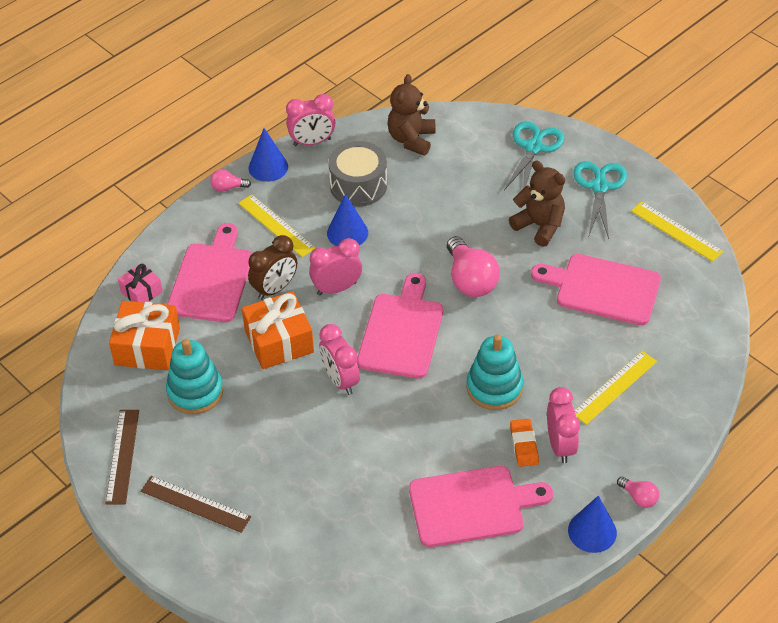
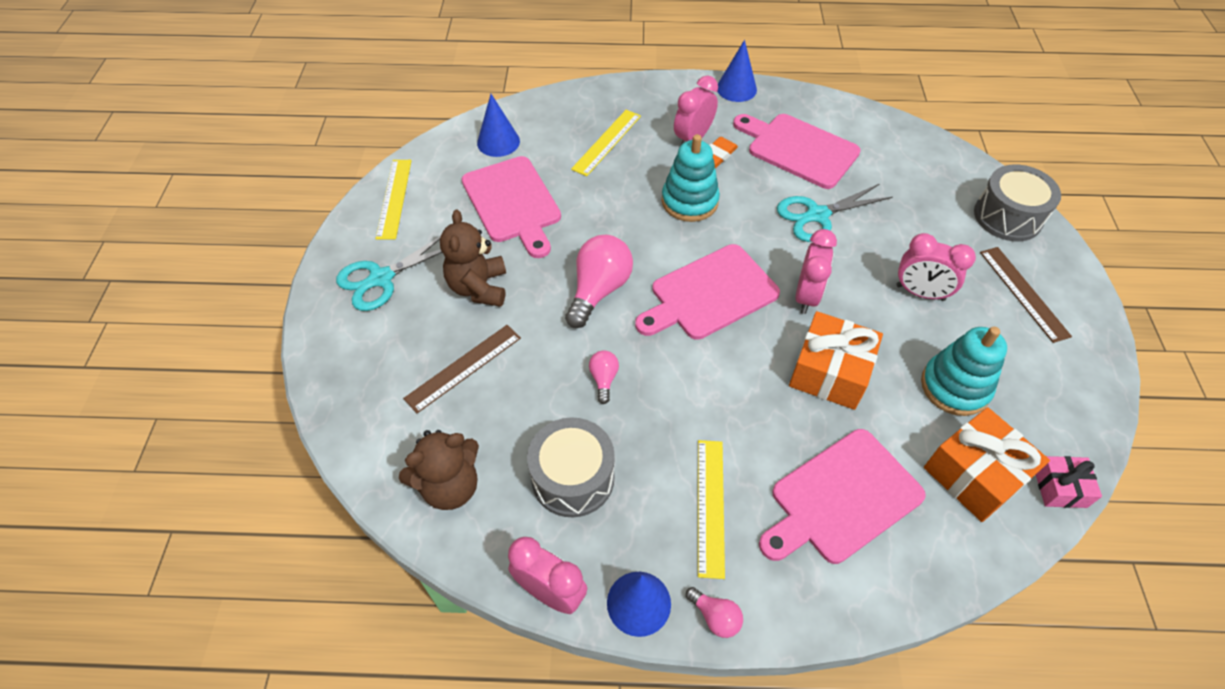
camera: 135 degrees left, 5 degrees up
(122, 456) = (1072, 380): brown ruler -> brown ruler (463, 368)
(141, 291) = (937, 552): pink gift -> pink gift (1059, 487)
(253, 574) = (1007, 216): none -> grey drum
(275, 289) = (783, 429): brown clock -> none
(336, 288) = (723, 379): pink clock -> pink clock (920, 293)
(347, 233) = (648, 430): blue cone -> blue cone (498, 142)
(533, 148) = (365, 364): turquoise scissors -> turquoise scissors (817, 215)
(614, 387) = (607, 142): yellow ruler -> yellow ruler turned 60 degrees counterclockwise
(639, 497) = (683, 84): pink light bulb -> pink light bulb (604, 379)

